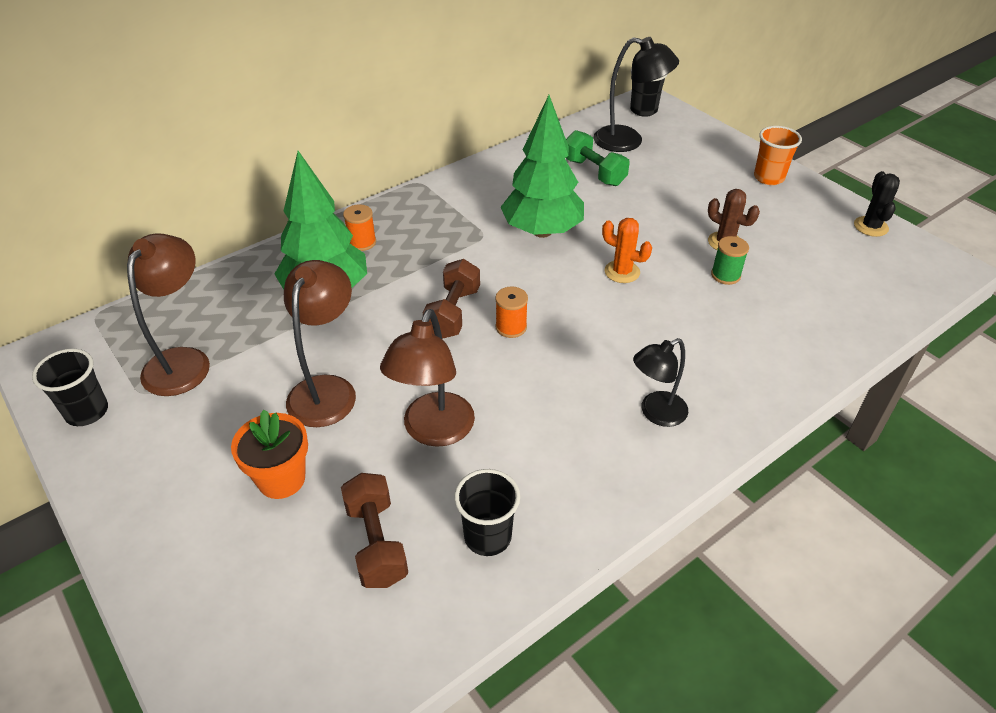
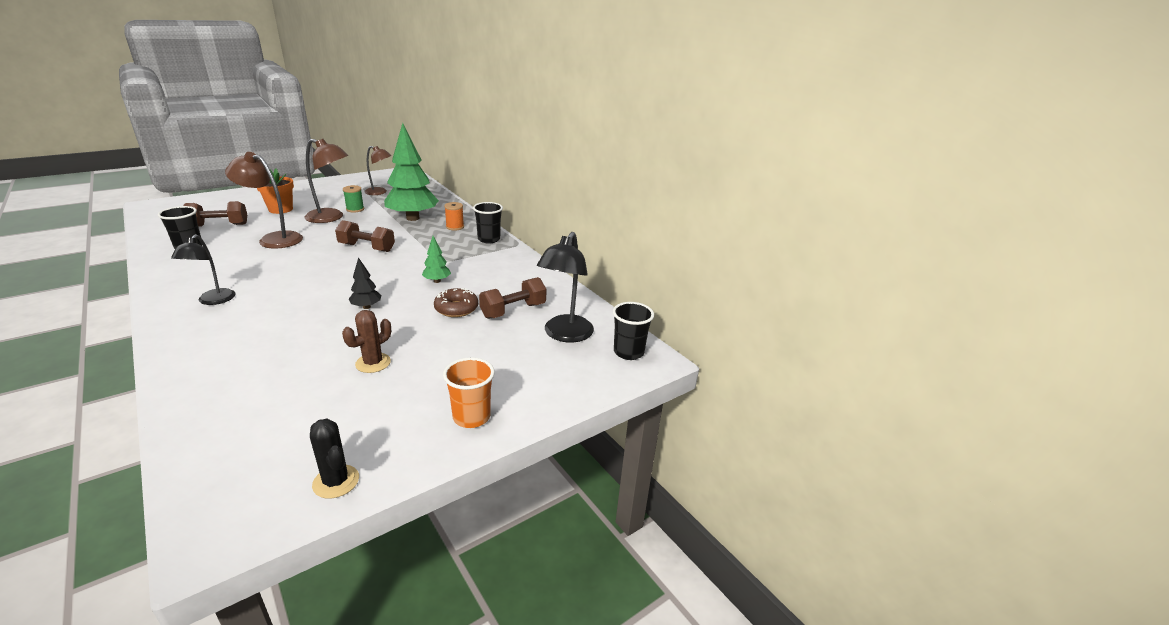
camera: 90 degrees right, 15 degrees down
(87, 412) = (360, 179): black cup -> black cup (489, 239)
(183, 361) = (380, 192): brown lamp -> brown lamp, size x0.67
(511, 327) = (339, 263): orange spool -> none
(542, 231) = (437, 281): green tree -> green tree, size x0.43
(594, 172) = (513, 310): green dumbbell -> brown dumbbell
(602, 208) = (456, 308): none -> brown donut
(622, 272) = (366, 307): orange cactus -> black tree
(656, 413) = (213, 301): black lamp -> black lamp turned 150 degrees counterclockwise
(725, 275) = (327, 354): green spool -> green spool (355, 209)
(870, 227) = (336, 481): black cactus -> black cactus turned 45 degrees clockwise

